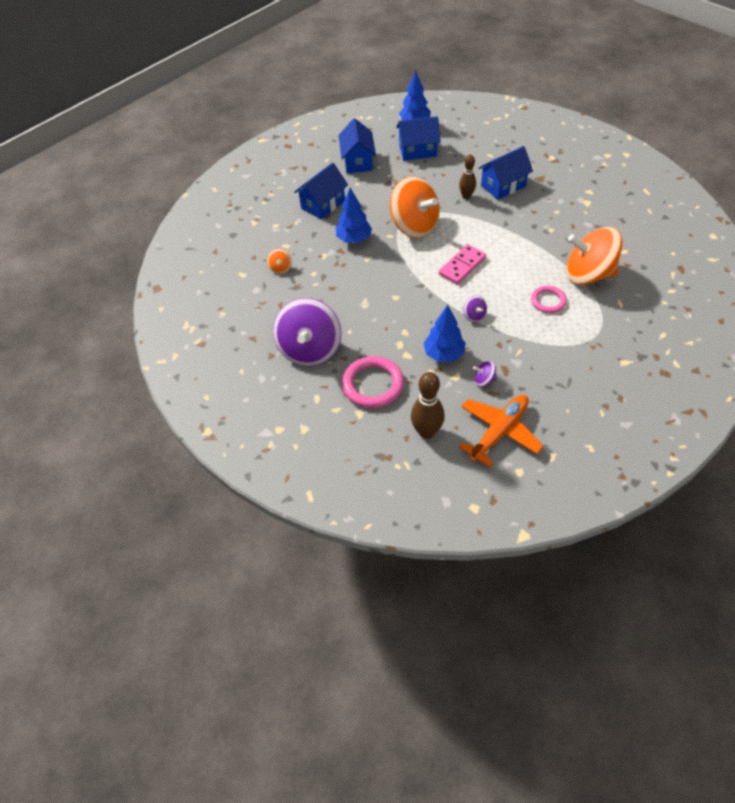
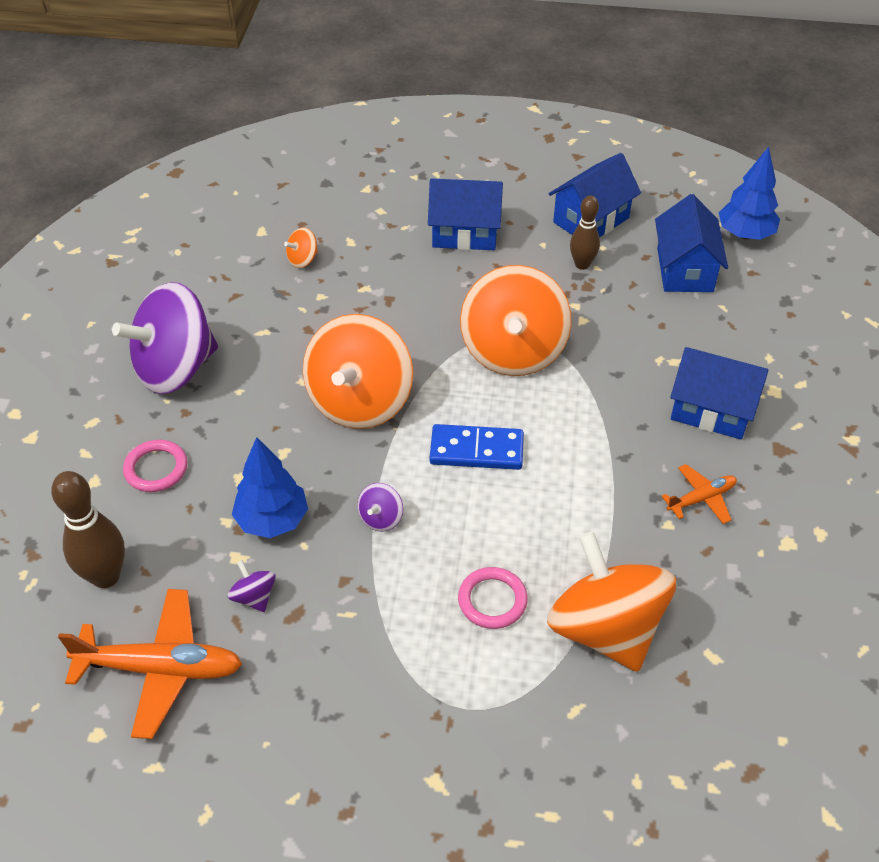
camera: 50 degrees right, 5 degrees down
(354, 239) = (424, 301): blue tree -> none
(373, 384) = (156, 468): pink ring -> pink ring, size x0.61
(397, 291) = (360, 401): none -> orange spinning top
(417, 150) = (685, 270): blue house -> blue house turned 45 degrees clockwise
(462, 266) = (476, 450): pink domino -> blue domino
(466, 196) = (639, 377): brown bowling pin -> brown bowling pin (582, 264)
(546, 213) = (701, 498): none -> orange plane

